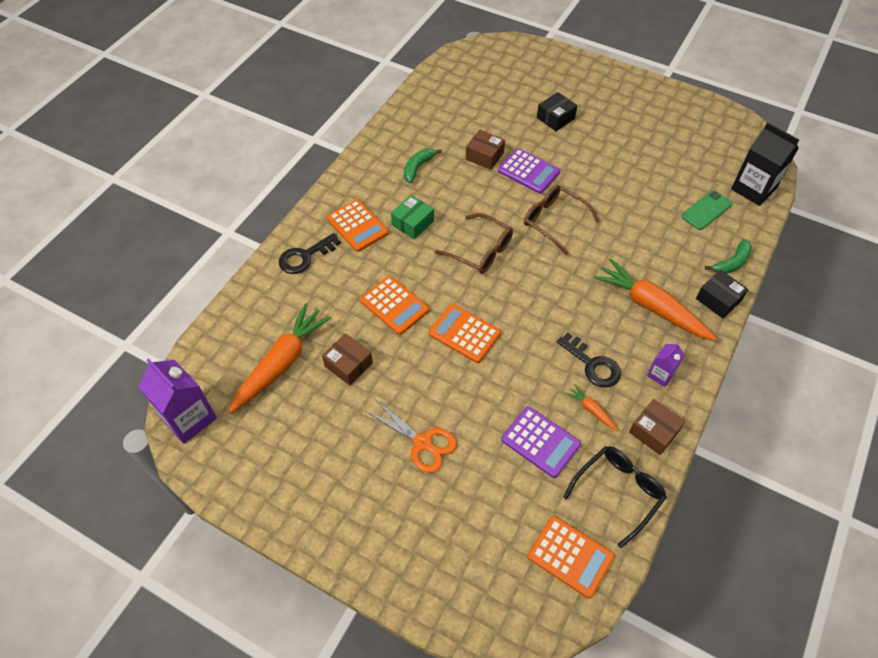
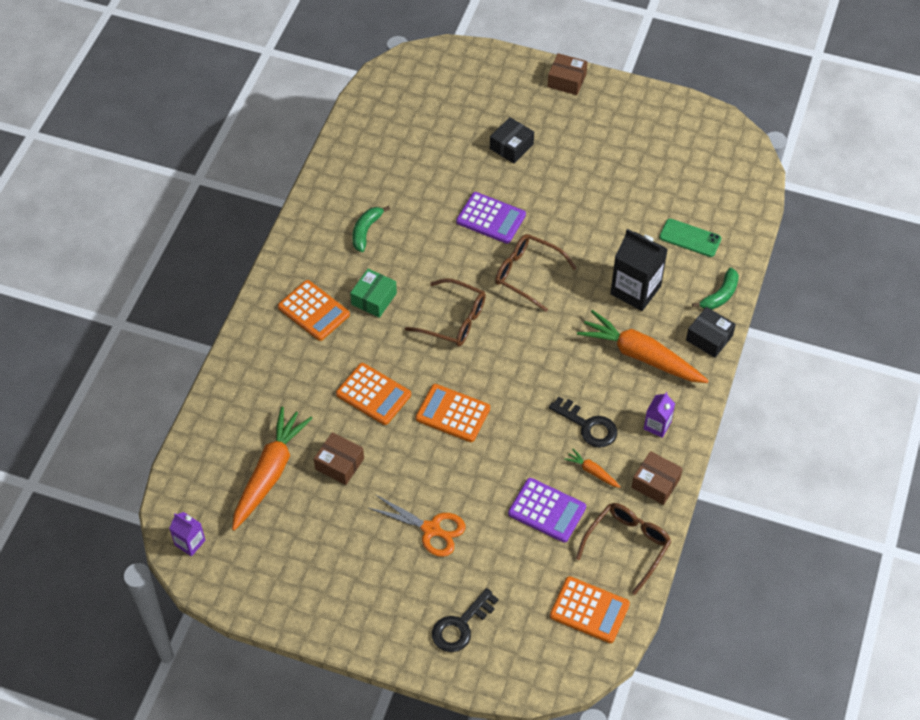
camera: 10 degrees left, 0 degrees up
(189, 418) = (190, 542): purple carton -> purple carton, size x0.54
(305, 257) = (264, 354): black key -> black key (460, 625)
(484, 156) = (438, 206): brown box -> brown box (566, 80)
(618, 492) = (627, 545): black glasses -> brown glasses
(706, 210) = (690, 238): green phone -> green phone turned 75 degrees clockwise
(753, 189) = (738, 205): black carton -> black carton (635, 290)

